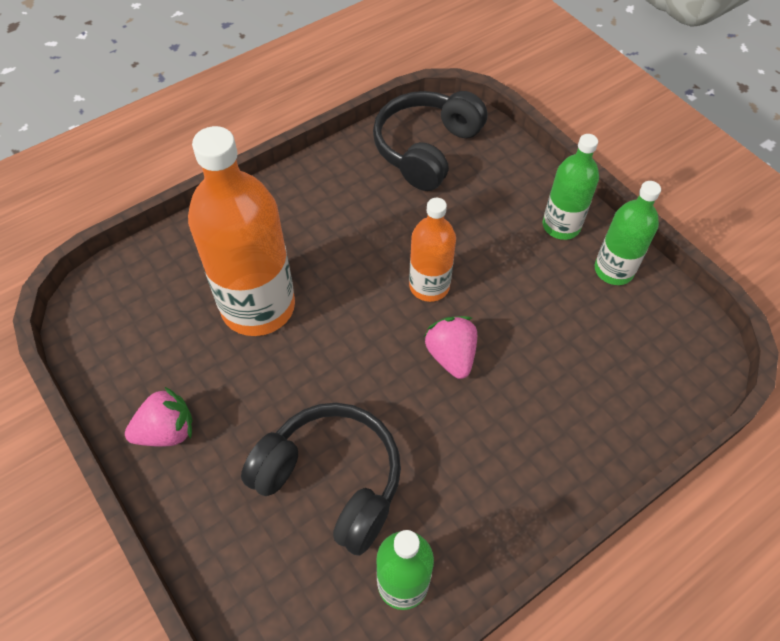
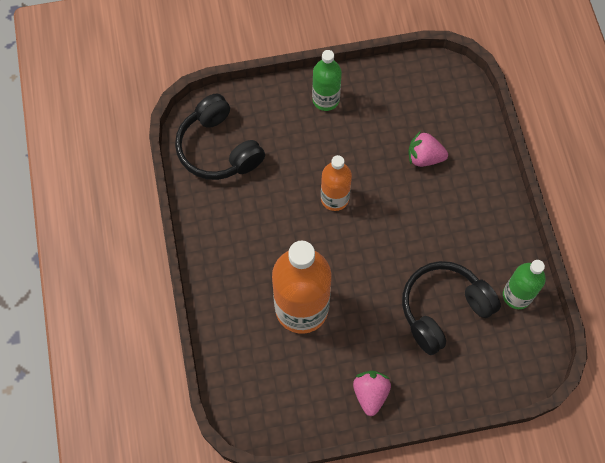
camera: 65 degrees left, 10 degrees up
(451, 356) = (391, 209): pink strawberry -> pink strawberry (424, 157)
(613, 270) = (373, 88): green bottle -> none

